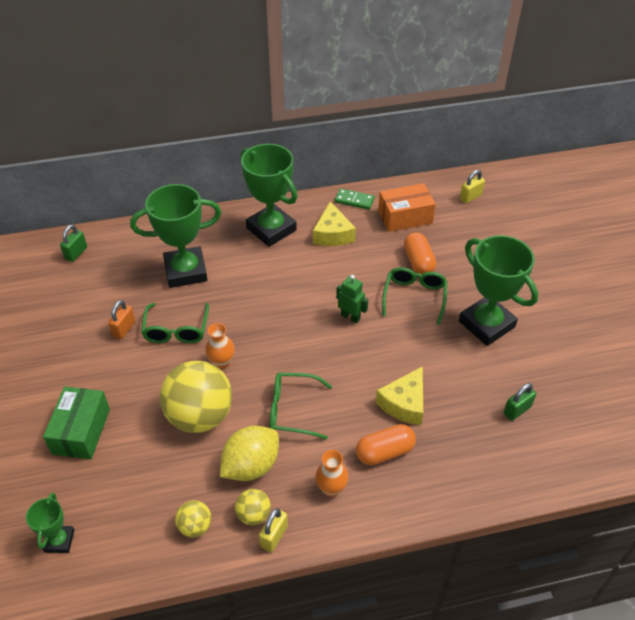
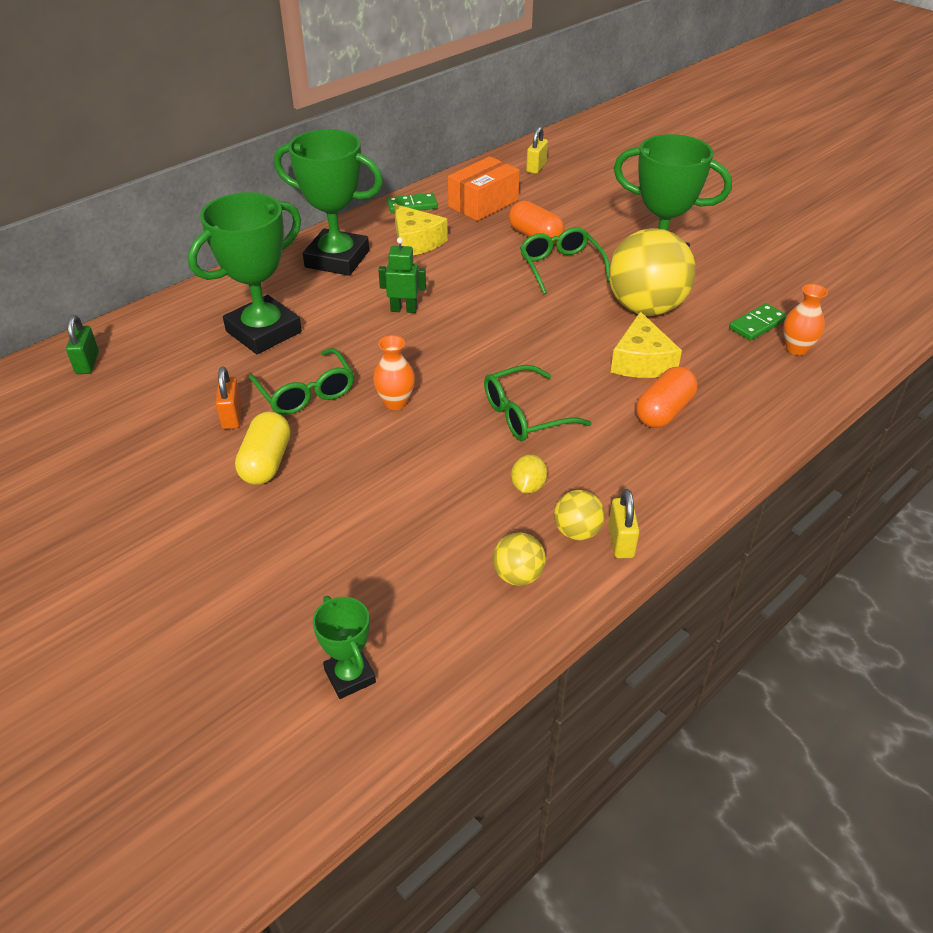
camera: 30 degrees left, 5 degrees down
(81, 431) = (270, 544): green box -> none
(119, 372) = (266, 462): none -> yellow capsule
(200, 416) = (418, 464): yellow ball -> yellow ball (645, 308)
(251, 466) = (528, 486): yellow lemon -> yellow lemon, size x0.50
(331, 488) = (640, 468): orange vase -> orange vase (796, 349)
(350, 317) = (508, 307): green robot -> green robot (404, 309)
(517, 410) = (757, 324): green padlock -> green domino

